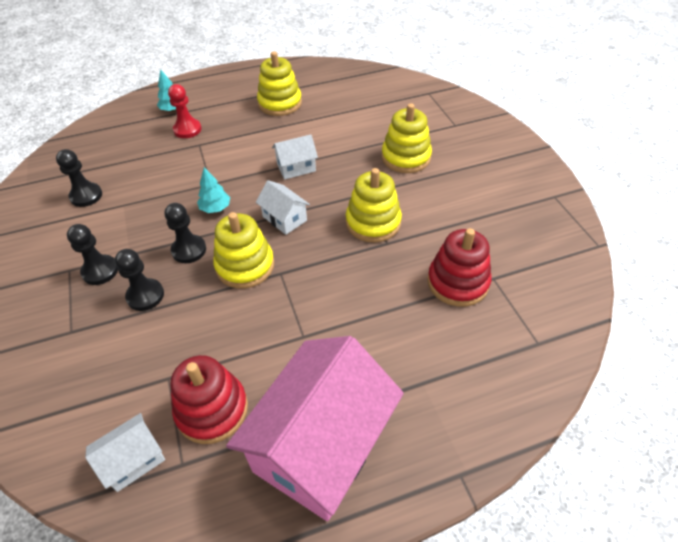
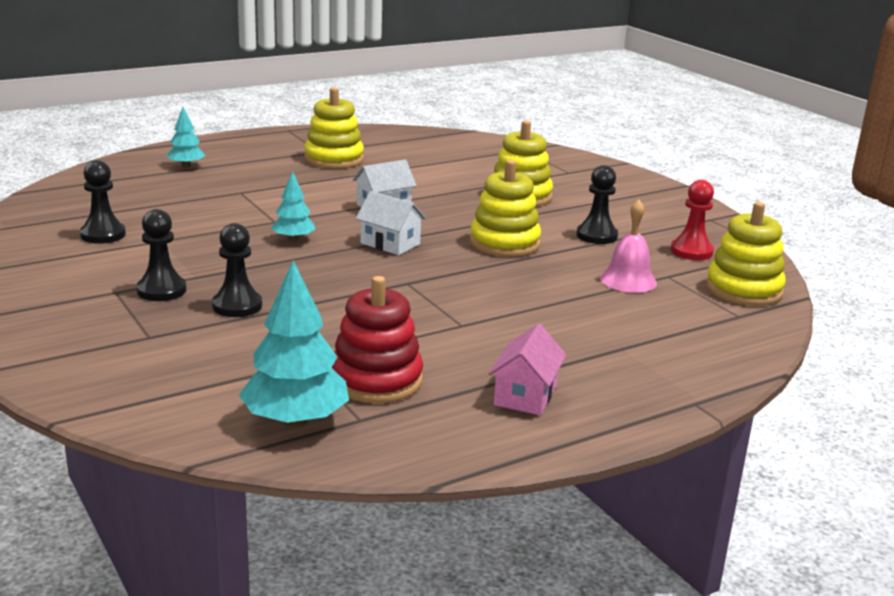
camera: 15 degrees left, 25 degrees down
(133, 460) = (295, 420): white house -> turquoise tree
(187, 130) = (217, 181): red pawn -> red pawn (691, 251)
(189, 250) = (276, 271): black pawn -> black pawn (596, 236)
(245, 266) = (358, 279): yellow stacking toy -> yellow stacking toy (743, 290)
(321, 446) = (525, 395): pink house -> pink house, size x0.44
(457, 282) = (628, 280): red stacking toy -> pink bell

